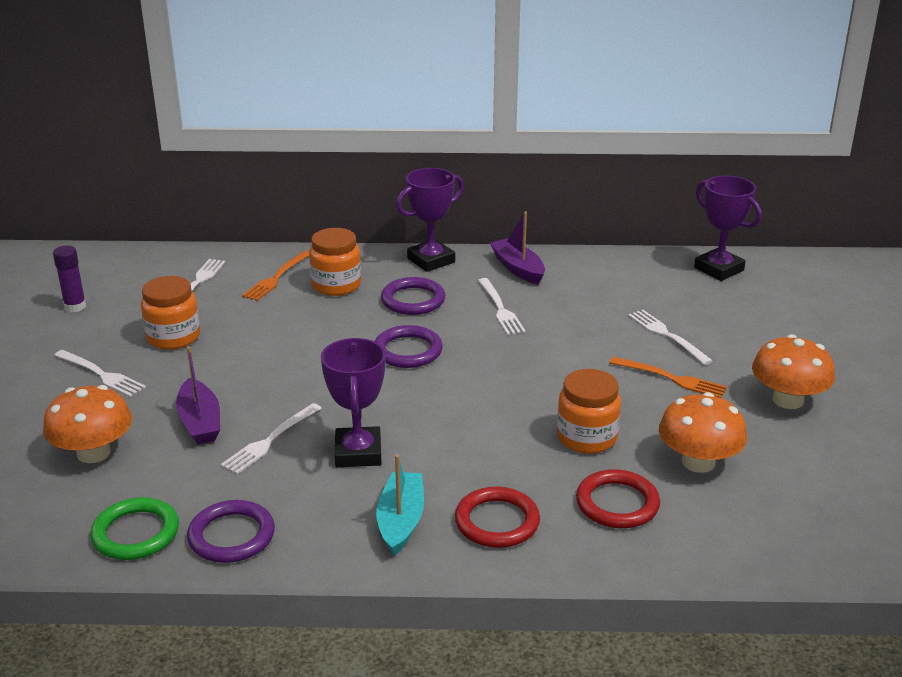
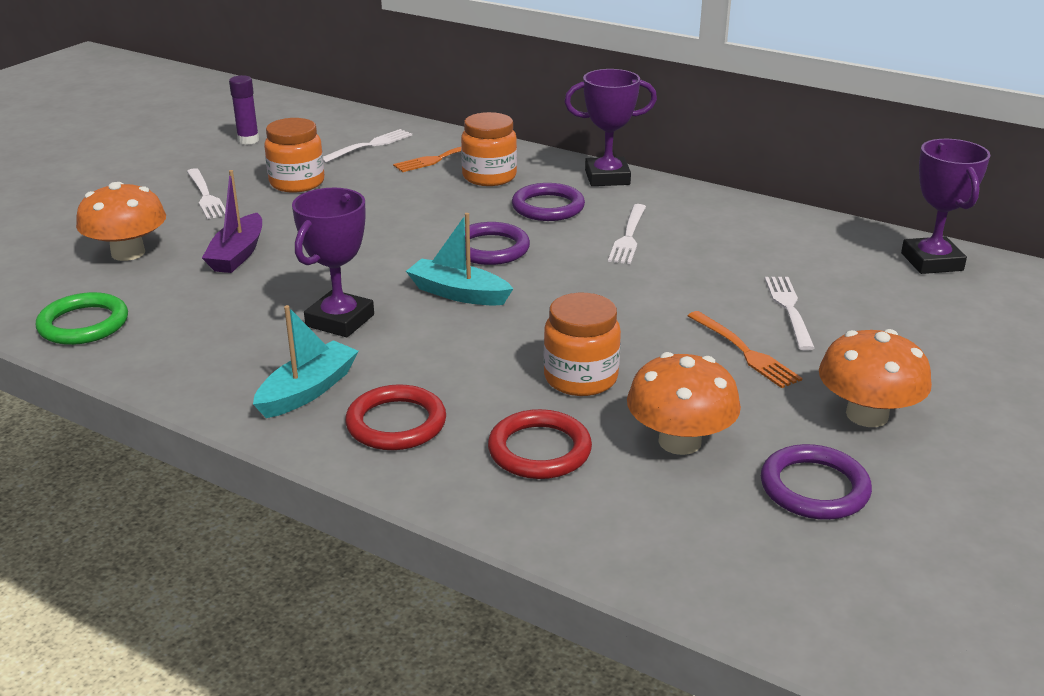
camera: 30 degrees right, 0 degrees up
(231, 536) = (152, 352): purple ring -> purple ring (814, 488)
(269, 441) = (275, 287): white fork -> none
(425, 398) = (458, 293): none -> turquoise boat
(518, 269) = (691, 206): purple boat -> none

